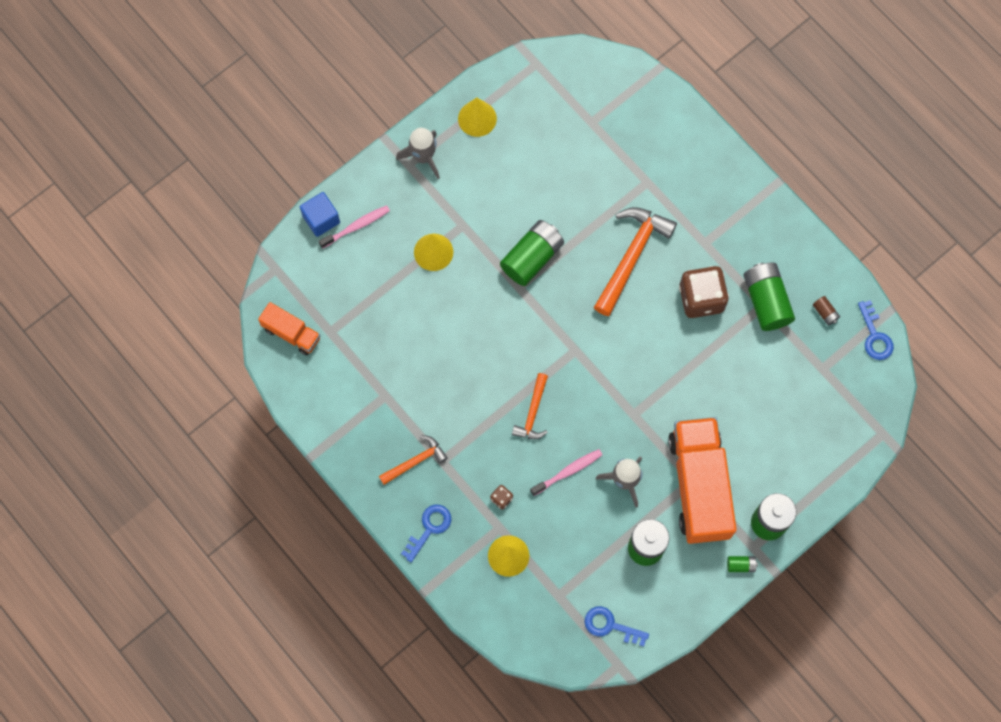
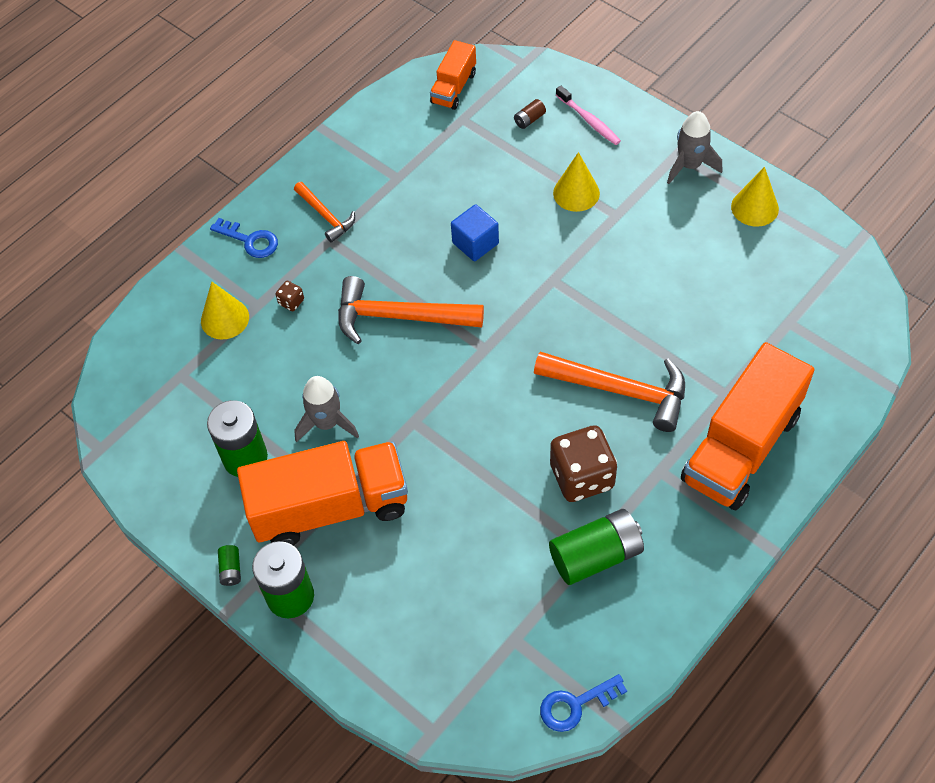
camera: 85 degrees right, 15 degrees down
(321, 219) = (589, 90): blue cube -> blue cube (475, 243)
(532, 258) = (592, 287): green battery -> none
(533, 413) = (399, 317): orange hammer -> orange hammer, size x1.77
(568, 472) = (331, 362): pink toothbrush -> none
(610, 626) = (147, 433): blue key -> none
(694, 183) = (741, 447): none -> orange truck
(825, 313) = (595, 633): brown battery -> brown battery (529, 119)

